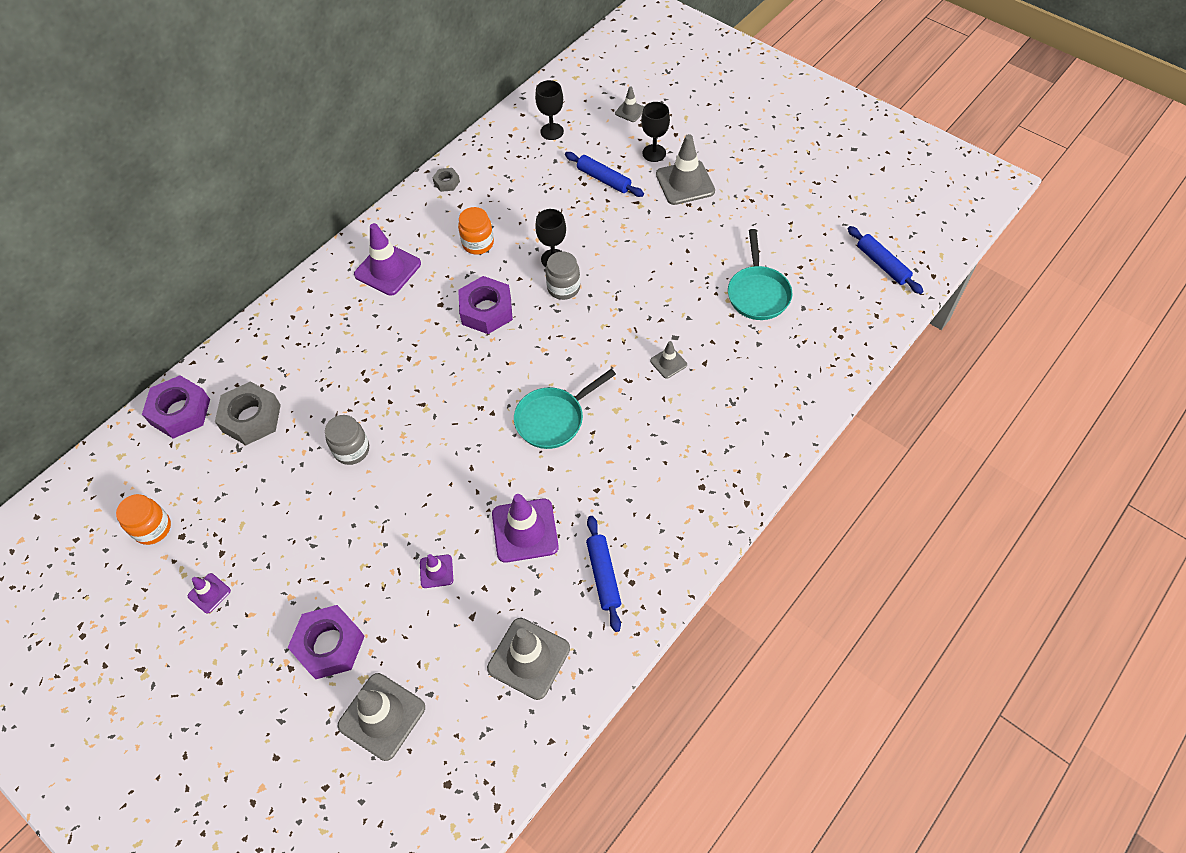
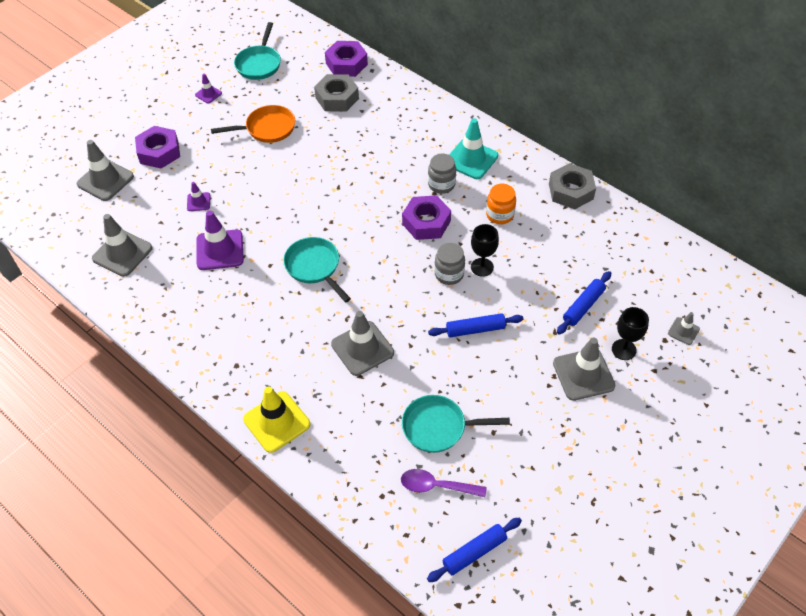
camera: 90 degrees right, 5 degrees down
(153, 528) = (259, 64): orange jar -> turquoise pan
(300, 500) = (267, 129): none -> orange pan
(352, 450) = (303, 151): grey jar -> grey jar (441, 184)
(387, 269) = (471, 159): purple traffic cone -> turquoise traffic cone
(446, 182) = (571, 191): grey nut -> grey nut, size x2.03
(552, 131) = (645, 266): black goblet -> none
(603, 575) = (173, 297): blue rolling pin -> blue rolling pin (475, 329)
(668, 363) = (362, 348): grey traffic cone -> grey traffic cone, size x1.94
(771, 436) = (276, 422): none -> yellow traffic cone
(822, 293) = (436, 486): none -> purple spoon

